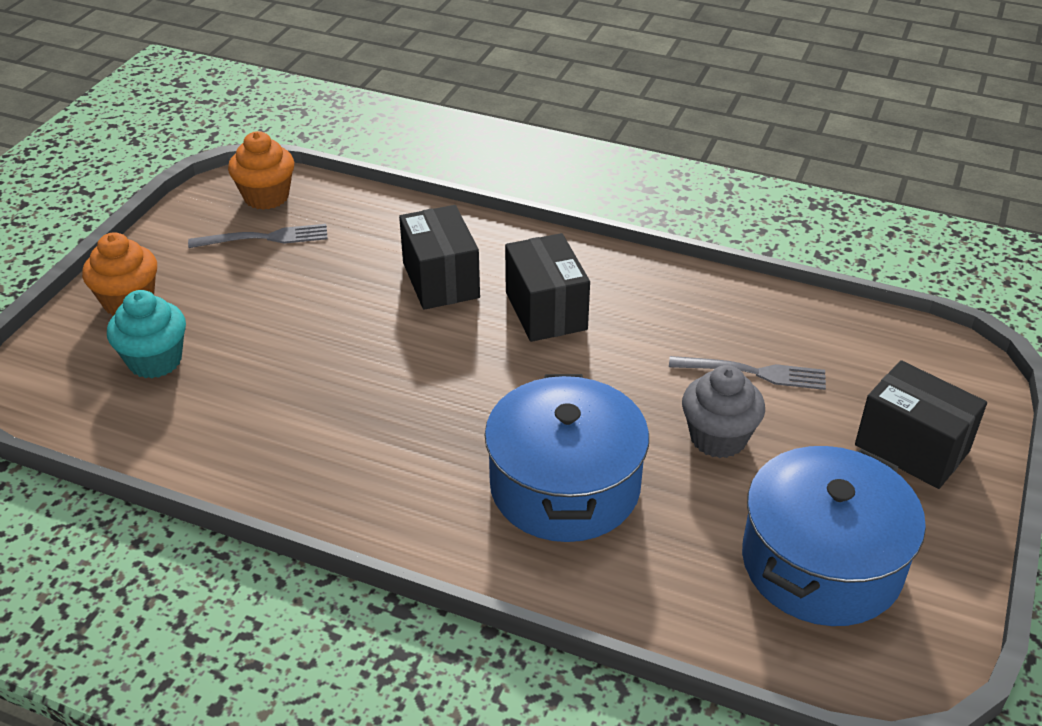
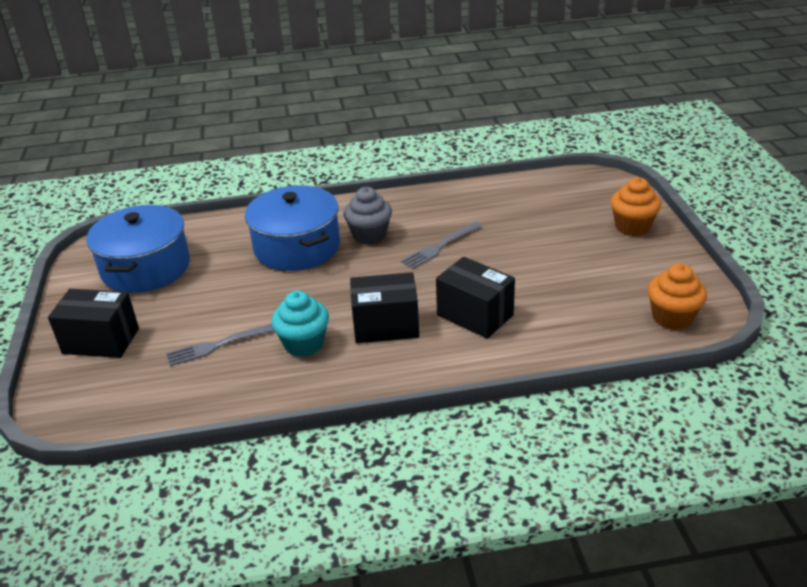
camera: 150 degrees right, 5 degrees down
(155, 361) = (568, 211): turquoise cupcake -> turquoise cupcake (304, 344)
(266, 238) = (623, 291): grey fork -> grey fork (439, 247)
(545, 311) = (386, 326): black box -> black box turned 45 degrees counterclockwise
(718, 438) = (225, 299): grey cupcake -> grey cupcake (369, 235)

